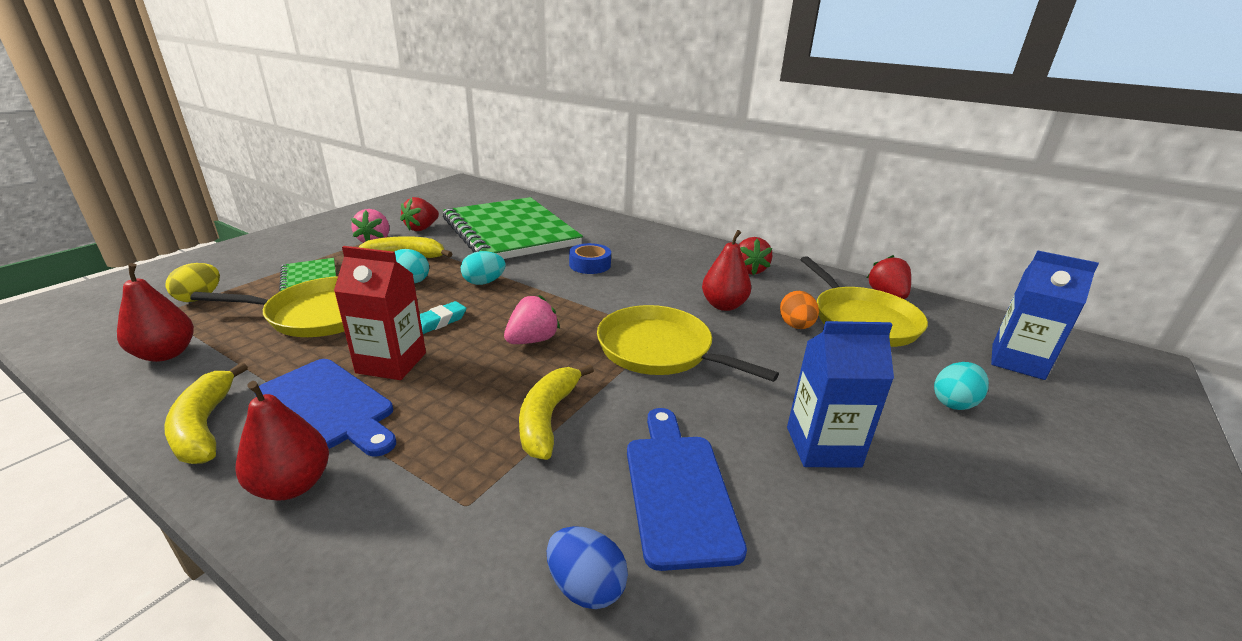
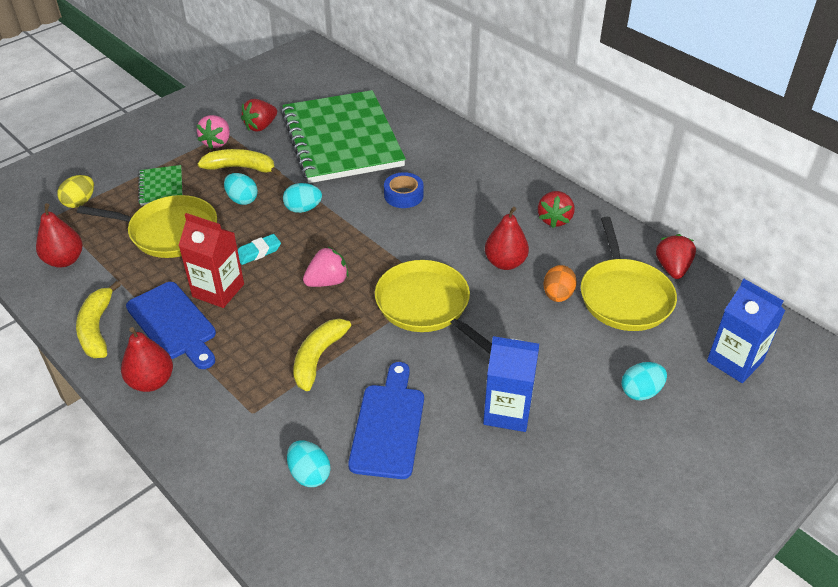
camera: 15 degrees right, 15 degrees up
(586, 586) = (309, 474): blue egg -> turquoise egg

